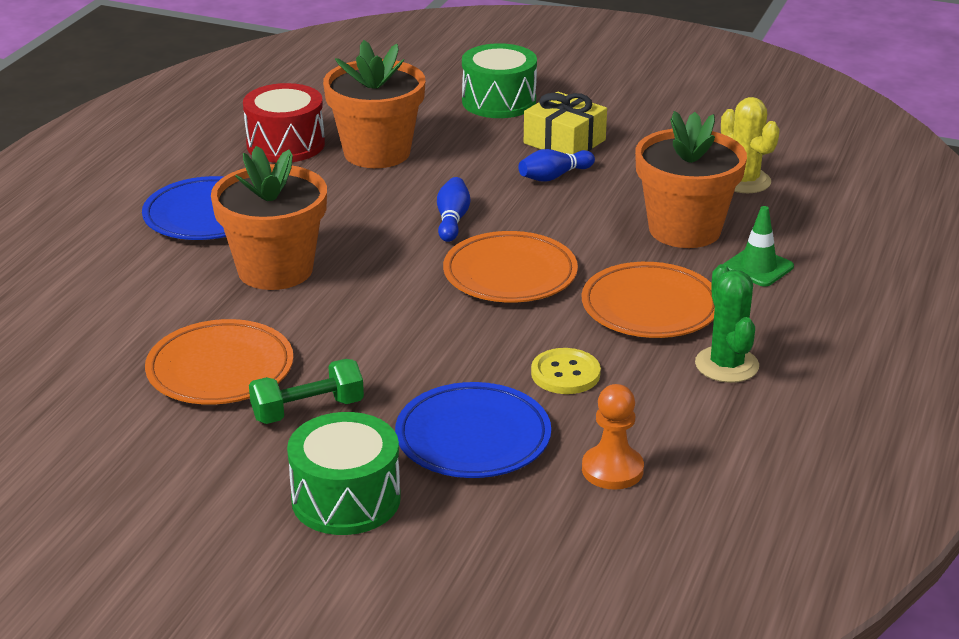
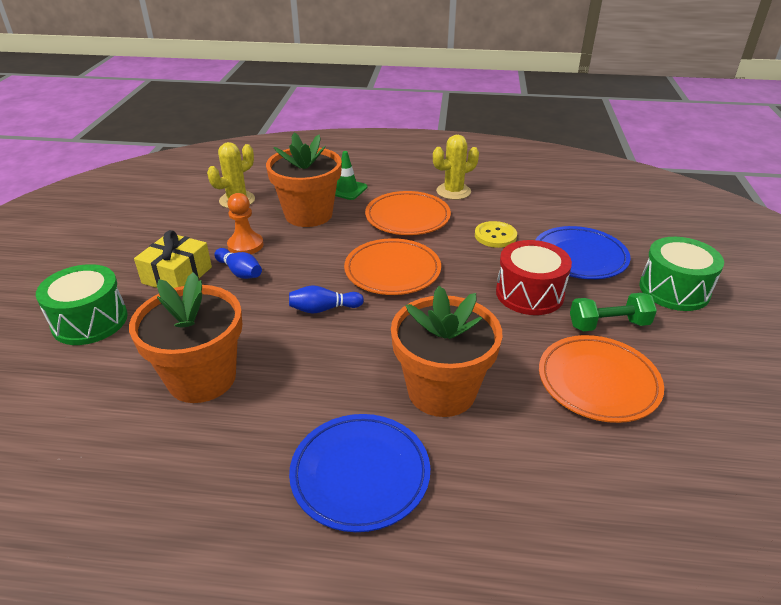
camera: 105 degrees left, 5 degrees up
(285, 144) = (184, 455): red drum -> red drum (529, 294)
(308, 410) = (608, 325): green dumbbell -> green dumbbell turned 60 degrees counterclockwise
(612, 470) = (569, 213): orange pawn -> orange pawn (245, 245)
(726, 365) = (453, 191): green cactus -> yellow cactus

